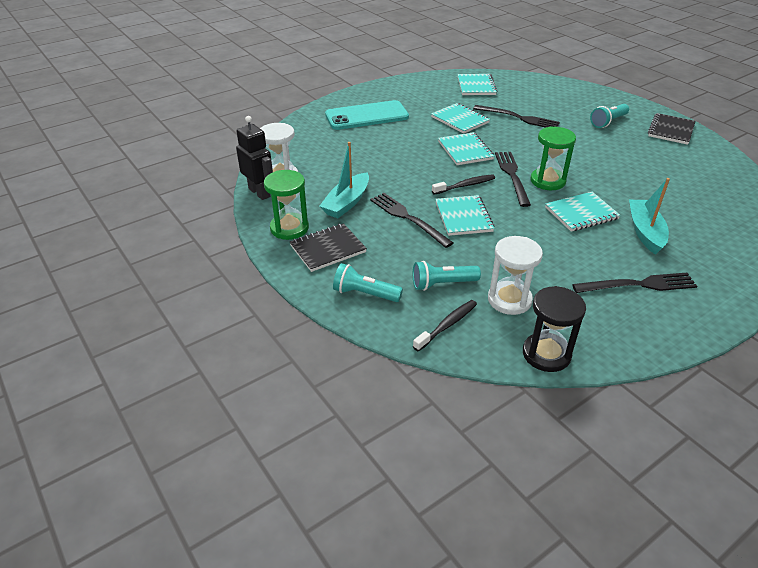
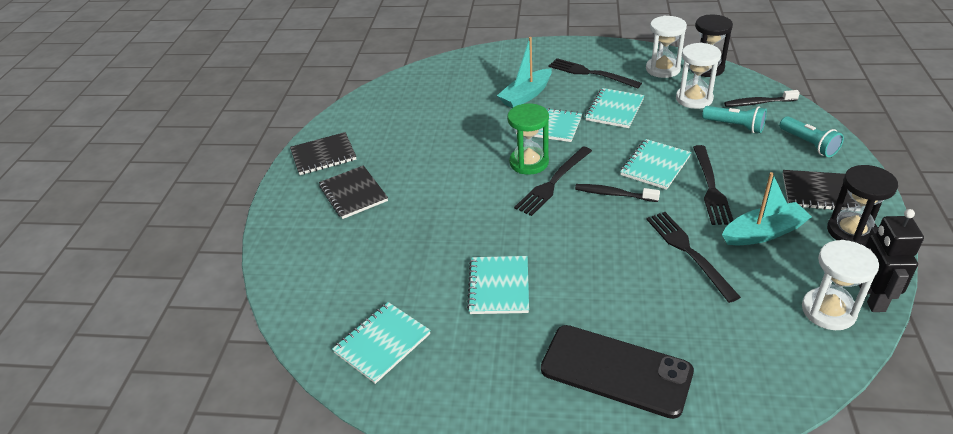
camera: 135 degrees left, 0 degrees up
(289, 228) = (851, 231): green hourglass -> black hourglass
(367, 116) = (616, 370): turquoise phone -> black phone
(465, 150) = (557, 235): turquoise notebook -> turquoise notebook (614, 110)
(519, 118) = (428, 250): black fork -> black fork (688, 252)
(585, 328) = (663, 69): none -> white hourglass
(608, 122) = (353, 194): turquoise flashlight -> black notebook

